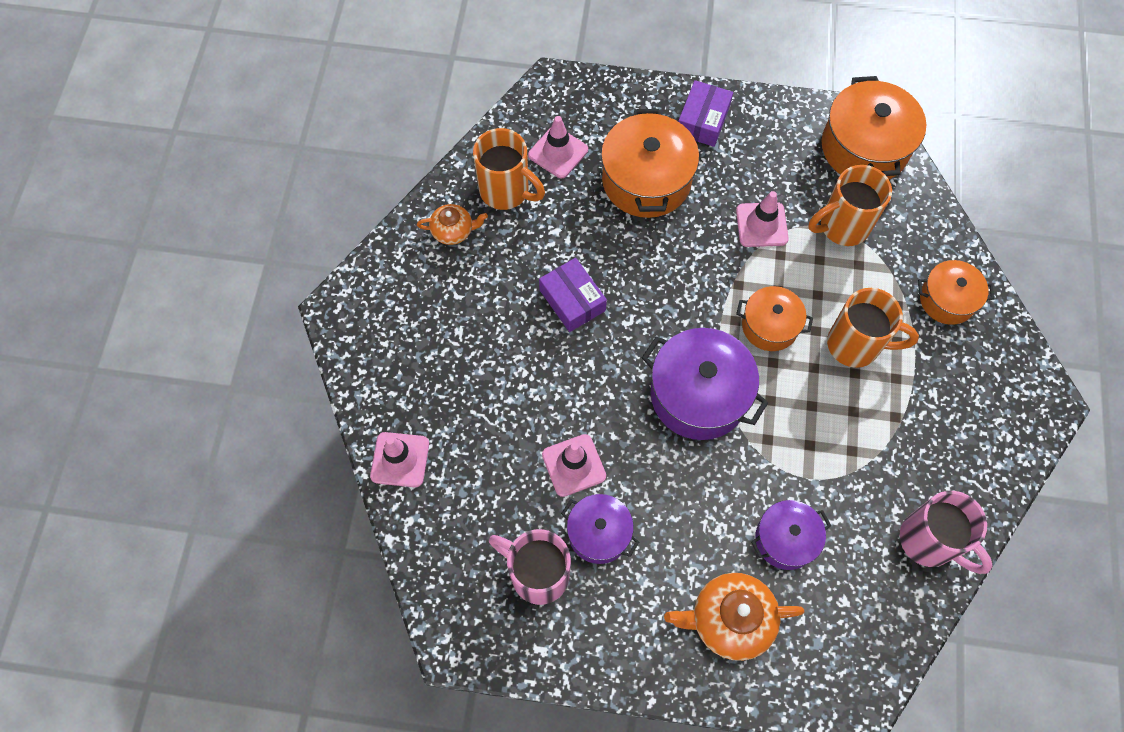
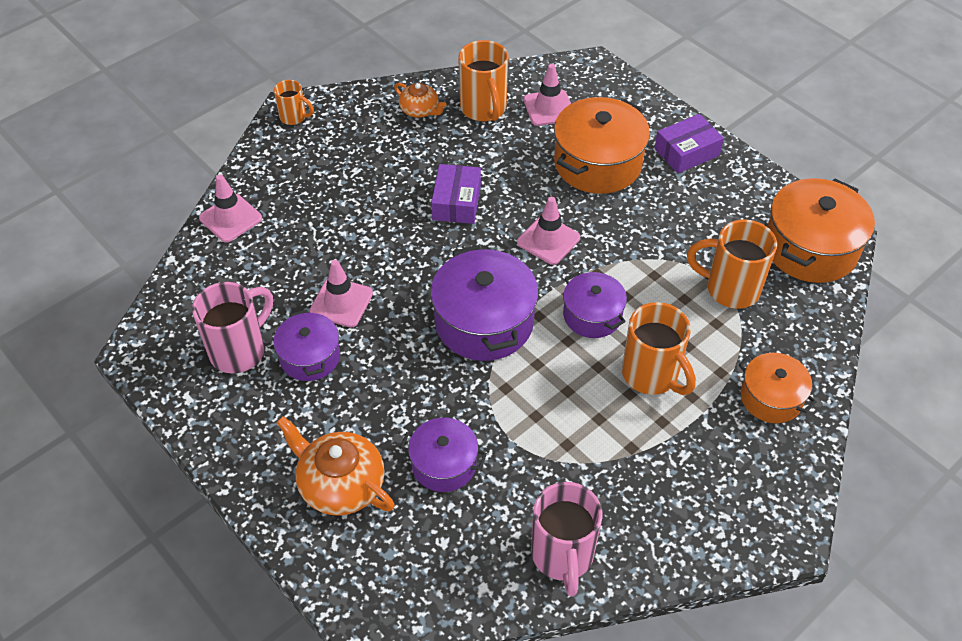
camera: 40 degrees right, 15 degrees down
(349, 317) = (294, 117): none -> orange mug
(537, 574) = (239, 350): pink mug -> pink mug turned 60 degrees clockwise
(761, 225) = (660, 246): pink traffic cone -> pink traffic cone (548, 240)
(769, 326) = (592, 315): orange pot -> purple pot

